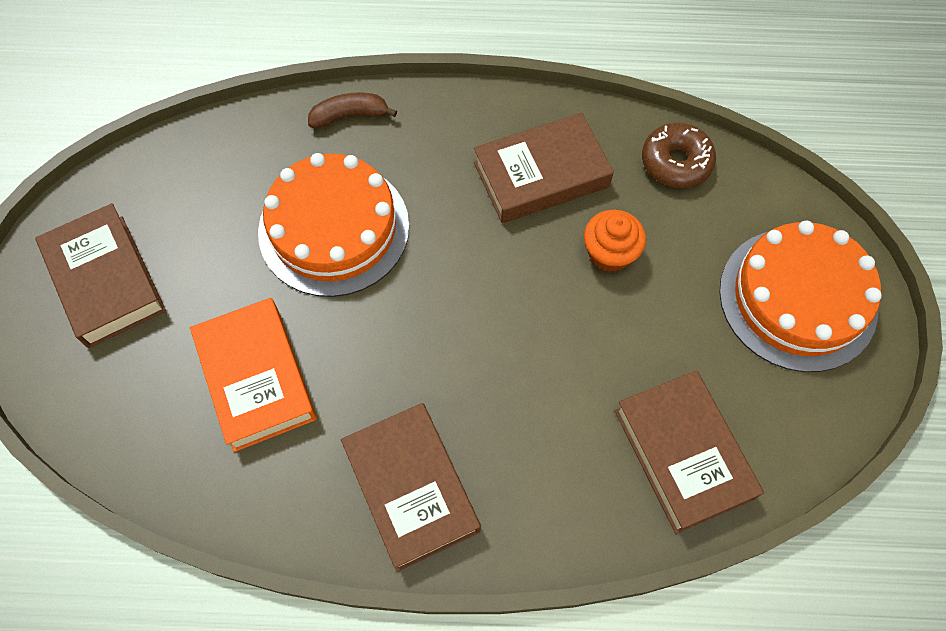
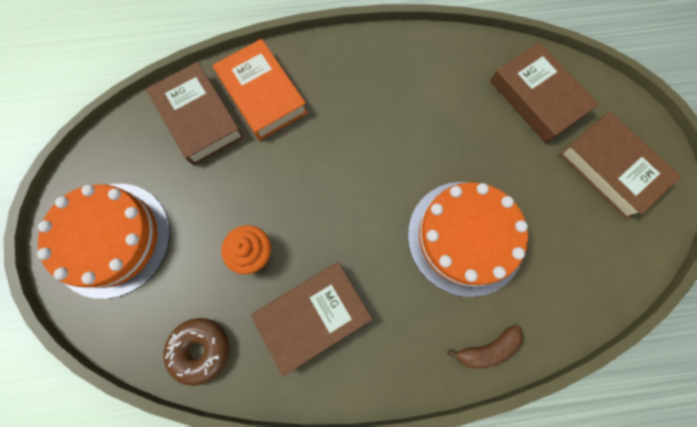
camera: 170 degrees right, 10 degrees up
(256, 378) = (480, 120): orange book -> orange book (262, 94)
(411, 488) = (364, 72): brown book -> brown book (537, 97)

